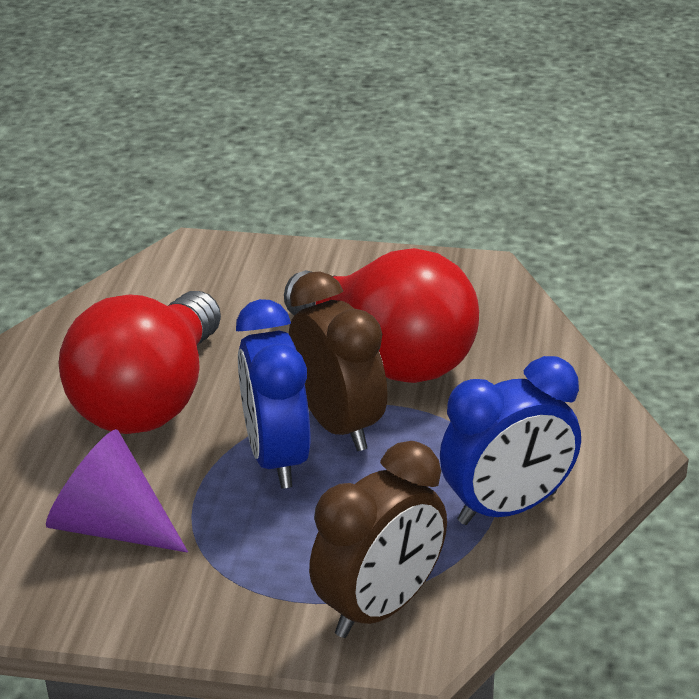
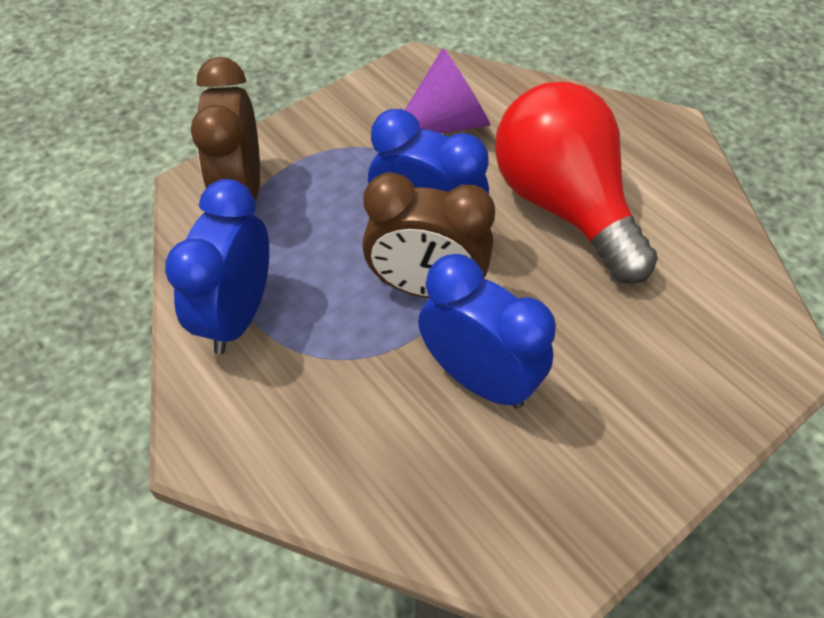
camera: 130 degrees right, 20 degrees up
(388, 357) = (478, 378): red light bulb -> blue clock

